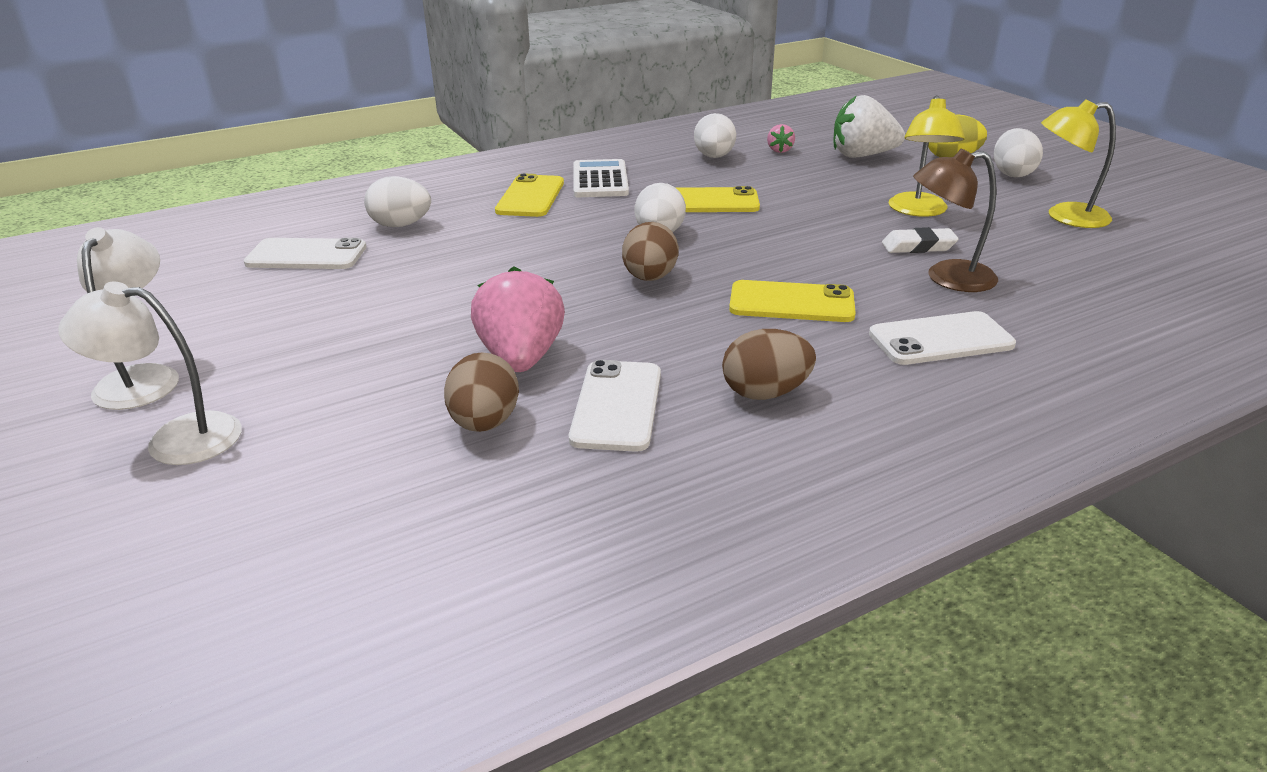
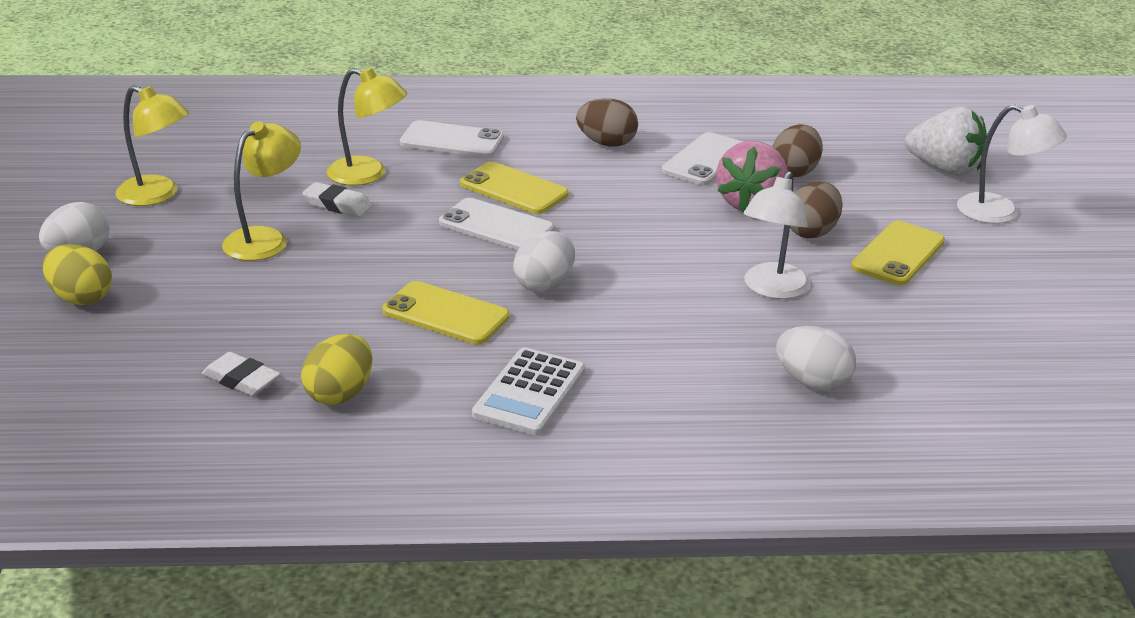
camera: 155 degrees left, 0 degrees up
(144, 378) = (1044, 263): white lamp -> white lamp (772, 289)
(306, 255) = (924, 363): white phone -> white phone (496, 226)
(530, 197) = (637, 387): yellow phone -> yellow phone (898, 254)
(649, 278) = (601, 240): brown egg -> brown egg (811, 232)
(714, 157) = (340, 394): white egg -> yellow egg
(779, 150) = (241, 380): pink strawberry -> white eraser
(862, 155) = (166, 335): white strawberry -> white strawberry (945, 169)
(947, 278) = (368, 175): brown lamp -> yellow lamp

